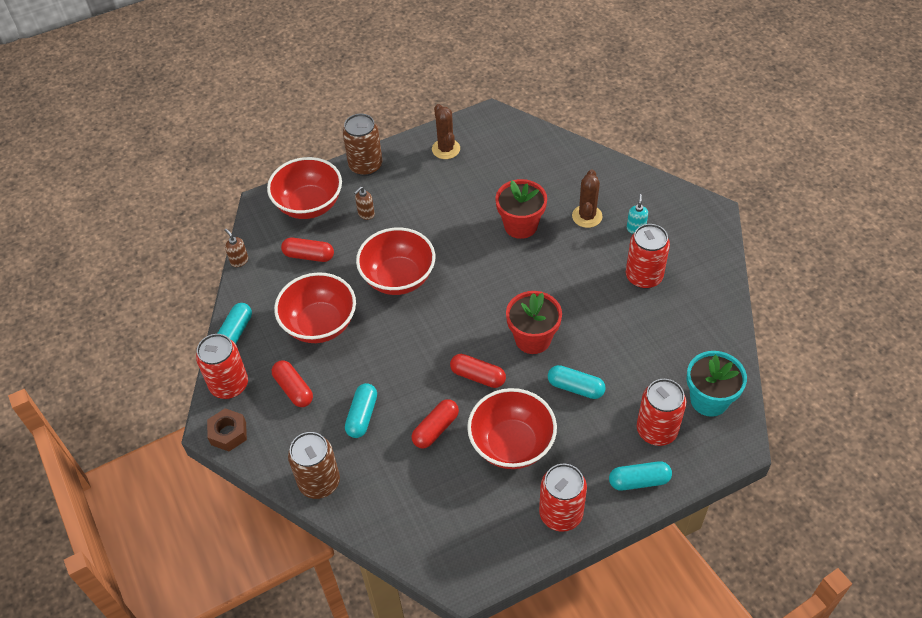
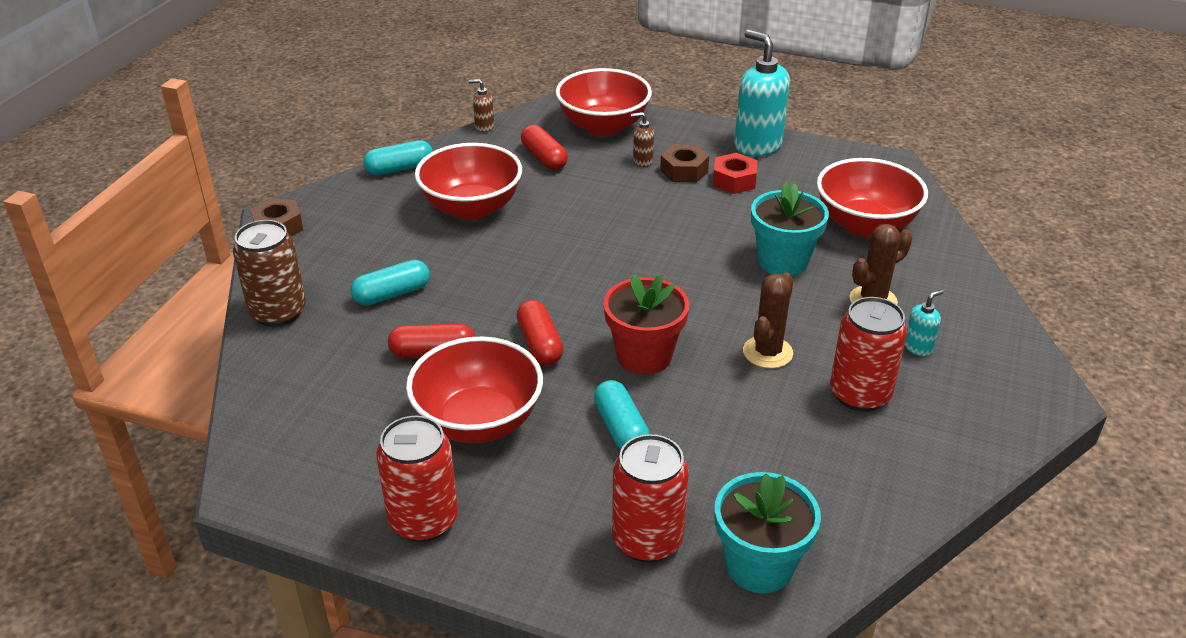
camera: 45 degrees right, 15 degrees down
(229, 385) = (335, 198): red can -> none
(239, 261) = (484, 127): brown soap dispenser -> brown soap dispenser turned 90 degrees counterclockwise
(293, 389) = (374, 235): red capsule -> none
(365, 166) = (699, 129): brown can -> none
(397, 203) = (684, 171): none -> brown nut
(398, 278) = (593, 222): red bowl -> red bowl (865, 225)
(411, 154) = (757, 145): none -> turquoise soap dispenser
(431, 189) = (734, 180): none -> red nut
(446, 149) = (799, 161): brown cactus -> brown cactus (767, 352)
(520, 225) = (783, 261): red flower pot -> turquoise flower pot
(639, 481) = (550, 567): turquoise capsule -> none

